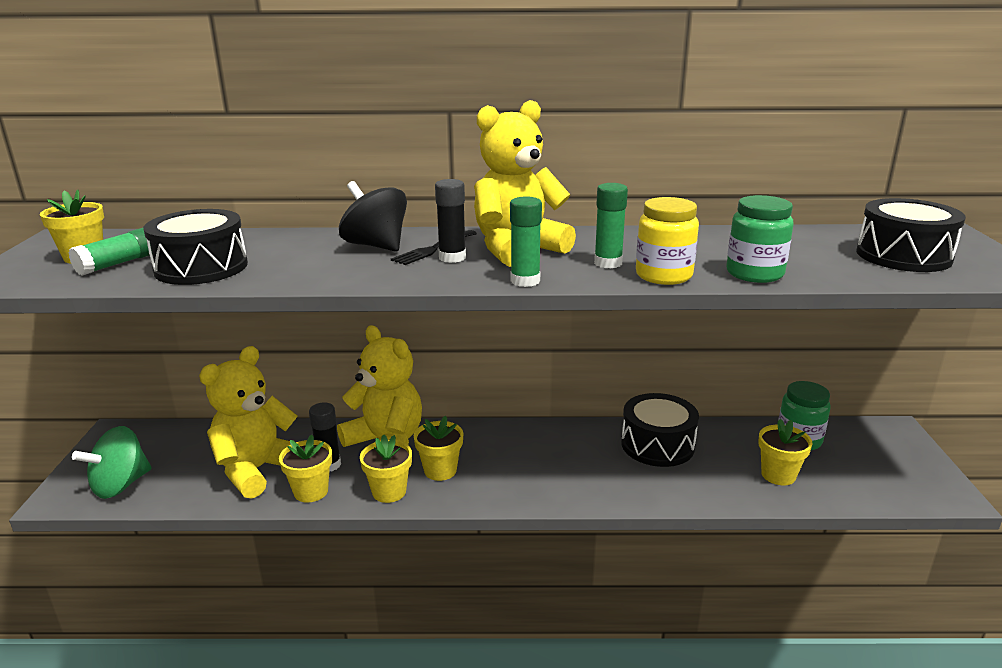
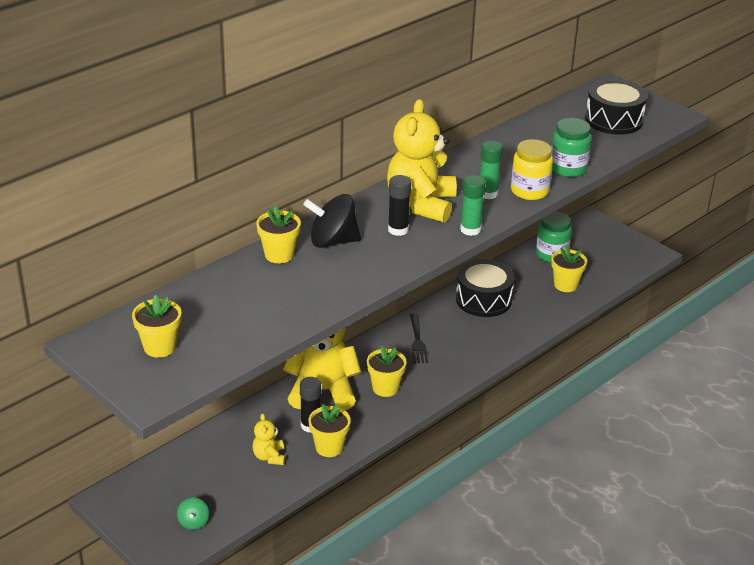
camera: 45 degrees left, 10 degrees up
(119, 263) = (200, 338): green glue stick -> none
(120, 485) = (193, 522): green spinning top -> green spinning top, size x0.50
(201, 267) = (265, 313): black drum -> none
(257, 470) = (269, 457): yellow teddy bear -> yellow teddy bear, size x0.46
(389, 492) = (376, 418): yellow flower pot -> yellow flower pot (279, 255)
(432, 249) = (373, 228): black fork -> black fork (417, 341)

